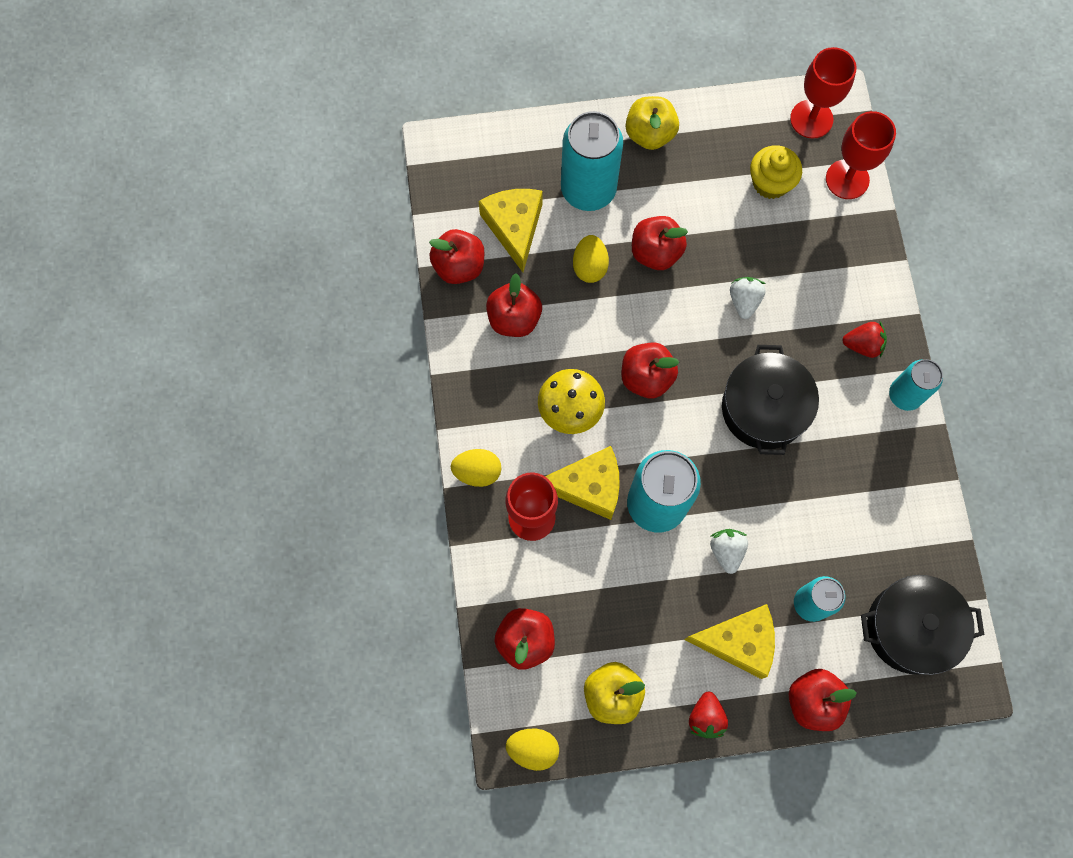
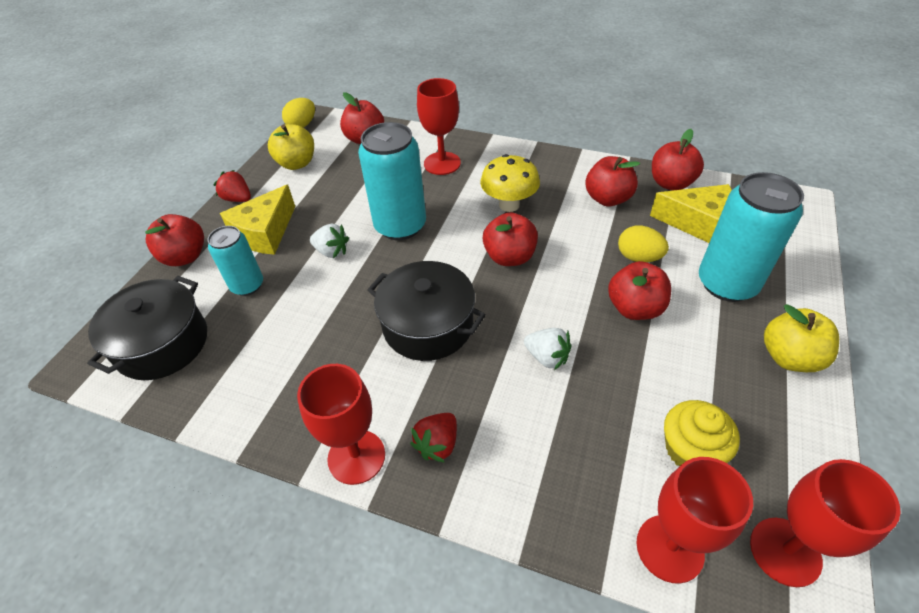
camera: 120 degrees right, 25 degrees down
(477, 472) = (493, 149): yellow egg -> none
(588, 487) = (442, 195): yellow cheese -> none
(905, 395) = (356, 457): turquoise can -> red goblet

